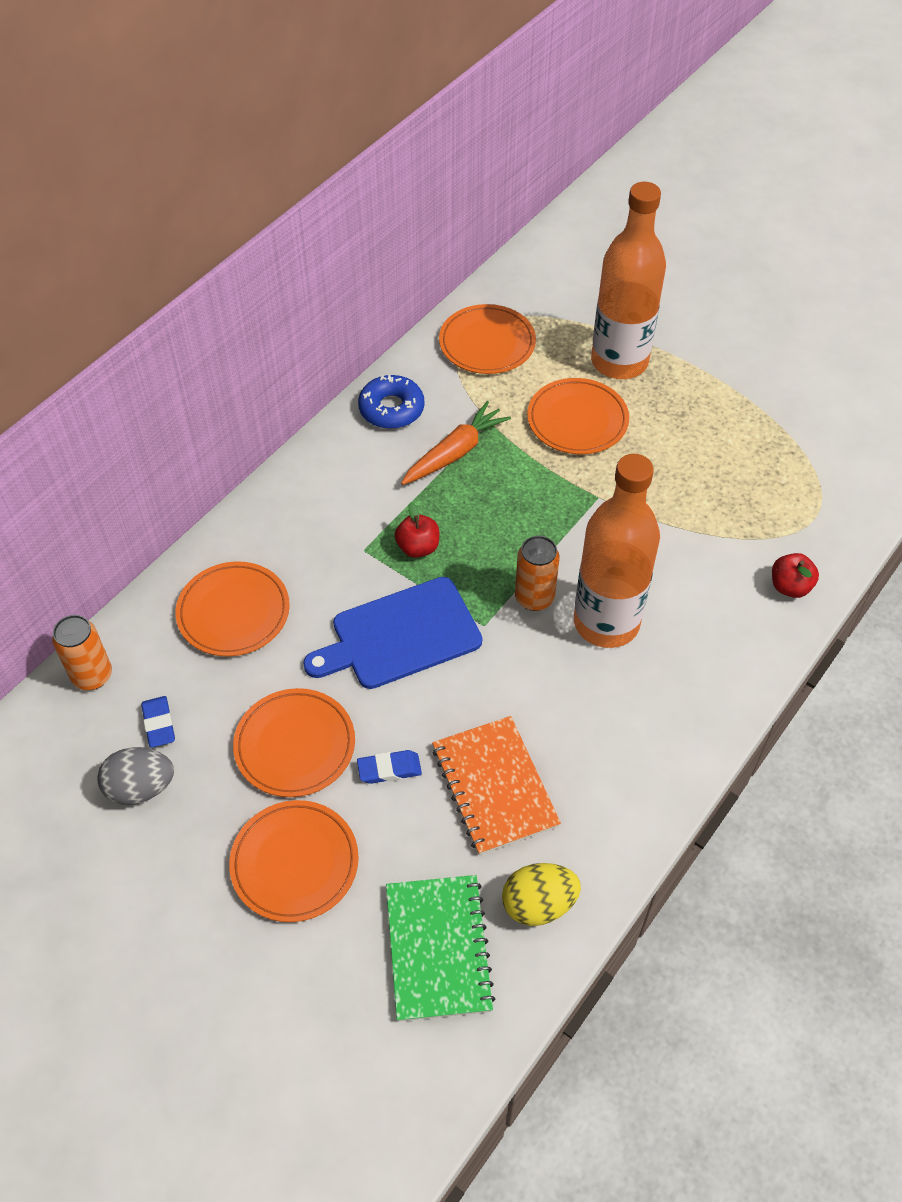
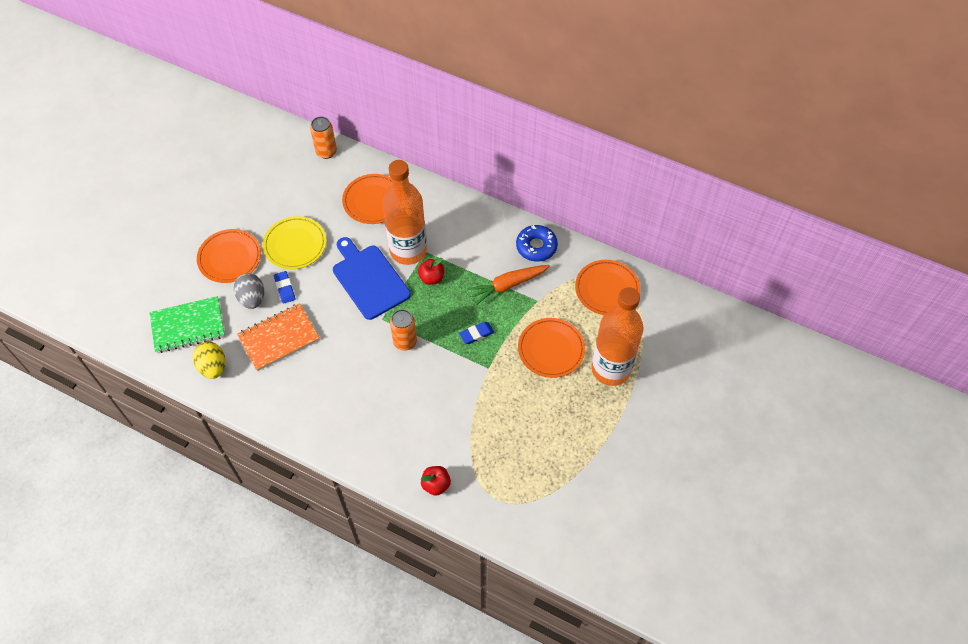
camera: 80 degrees right, 5 degrees up
(140, 788) = (265, 187): grey egg -> grey egg (252, 298)
(159, 724) = (301, 185): blue eraser -> blue eraser (476, 334)
(295, 745) = (295, 245): orange plate -> yellow plate
(455, 452) = (508, 285): orange carrot -> orange carrot turned 120 degrees clockwise
(606, 622) = (393, 381): orange bottle -> orange bottle (408, 250)

